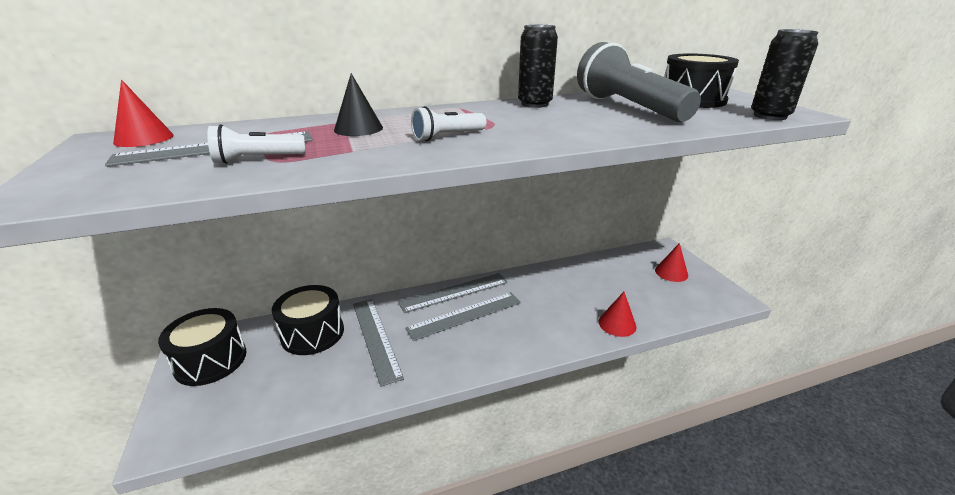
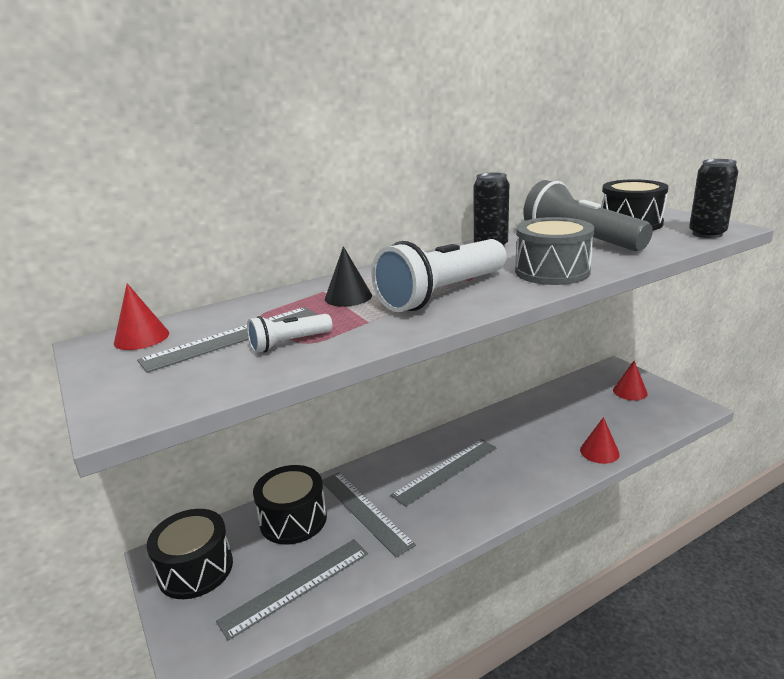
camera: 10 degrees left, 5 degrees down
(447, 136) = (442, 294): white flashlight -> white flashlight, size x2.11
(454, 292) = (423, 449): grey ruler -> grey ruler (296, 586)
(576, 130) = (552, 271): none -> grey drum

